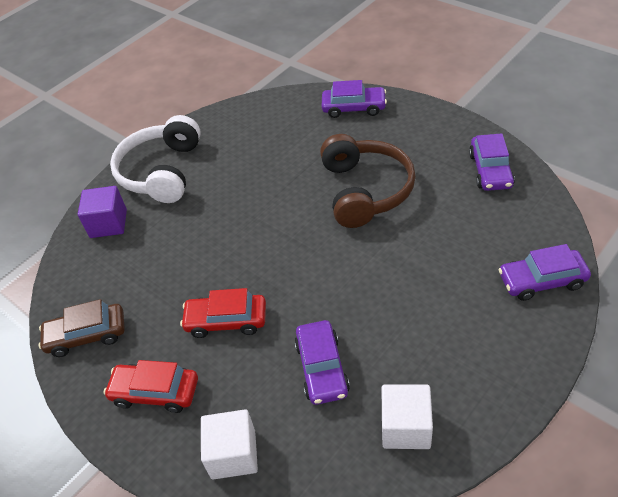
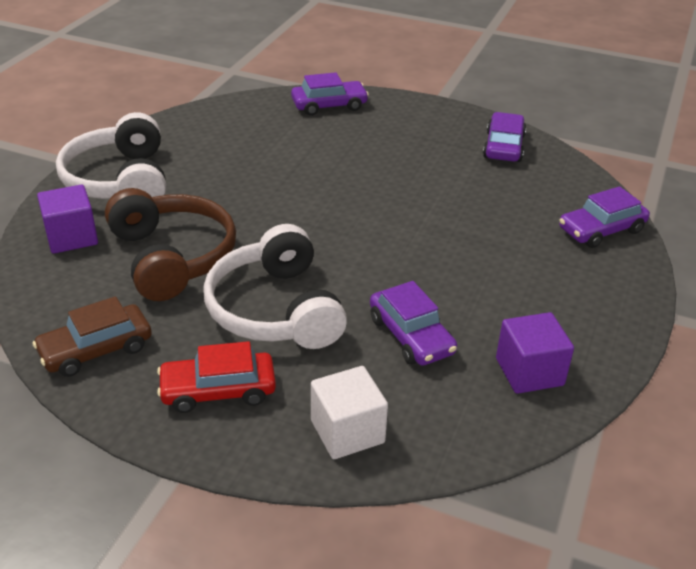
camera: 25 degrees left, 10 degrees down
(226, 321) = (275, 310): red car -> white headphones
(365, 190) = (379, 175): brown headphones -> brown headphones (173, 257)
(406, 427) = (529, 372): white cube -> purple cube
(490, 170) = (503, 146): purple car -> purple car turned 150 degrees counterclockwise

